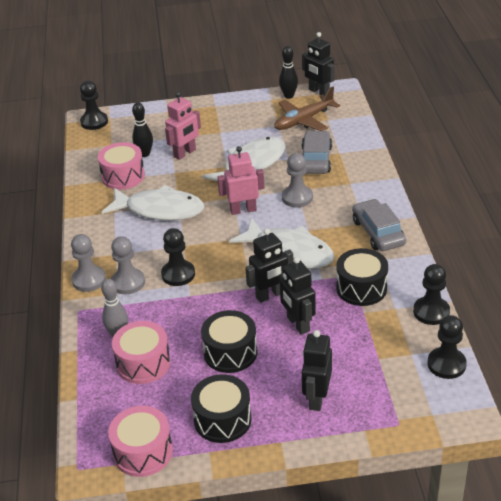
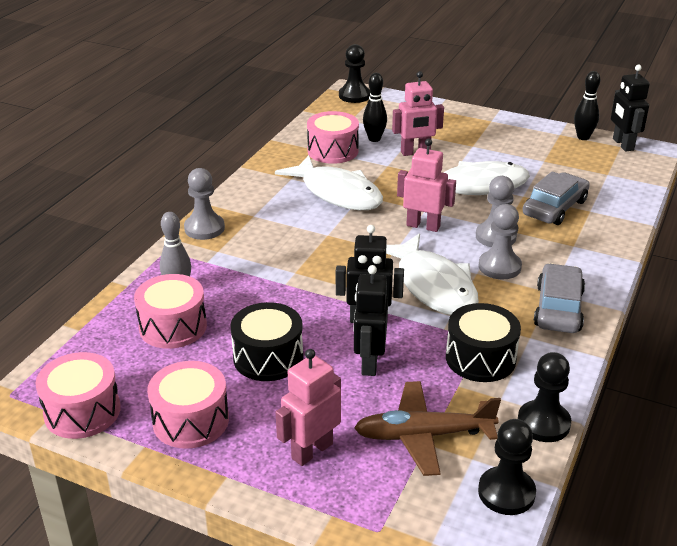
camera: 30 degrees right, 5 degrees down
(128, 282) = (238, 246): grey pawn -> grey pawn (499, 267)
(178, 274) = (294, 259): black pawn -> none
(222, 419) = (191, 420): black drum -> pink drum
(304, 120) = (578, 165): brown plane -> brown plane (424, 435)
(316, 398) = (311, 451): black robot -> pink robot

